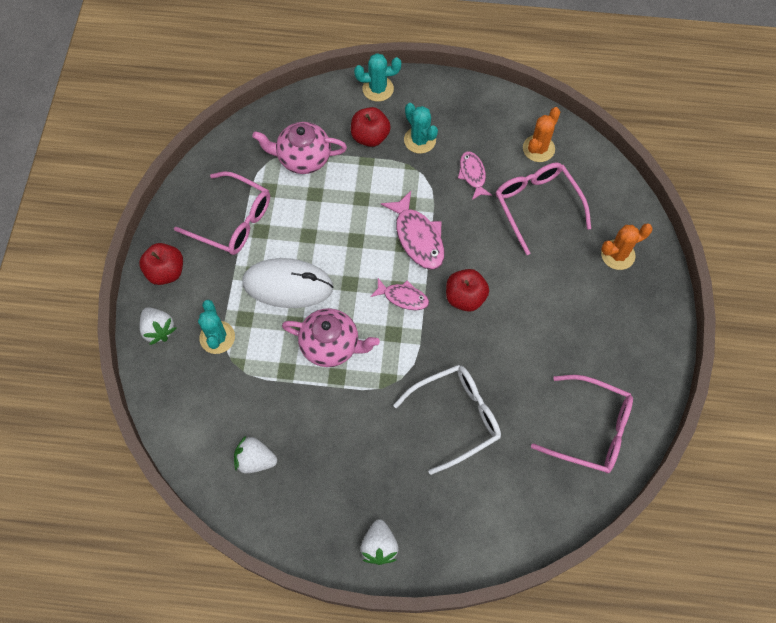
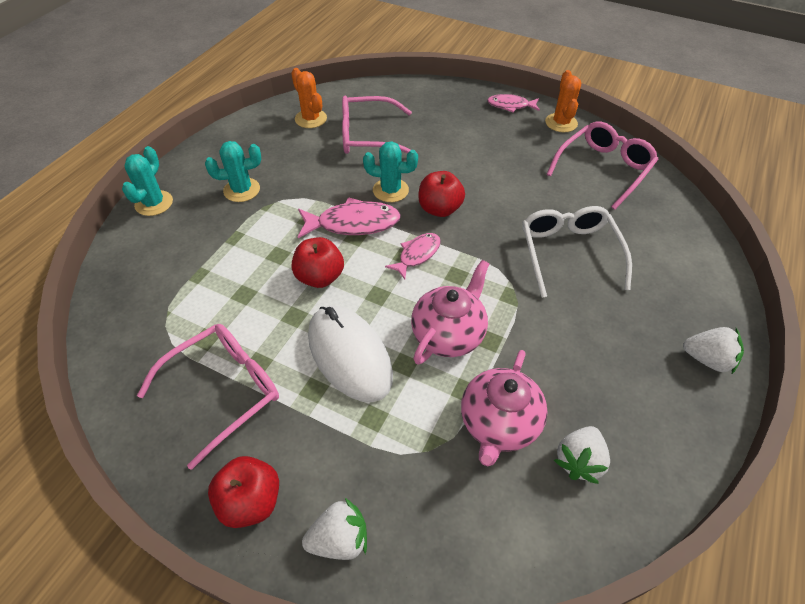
camera: 70 degrees left, 15 degrees down
(217, 337) = (386, 459): turquoise cactus -> turquoise cactus (390, 190)
(288, 285) = (349, 355): white mouse -> white mouse turned 60 degrees counterclockwise
(303, 158) = (188, 292): pink teapot -> pink teapot (498, 424)
(370, 137) = (207, 226): red apple -> red apple (320, 277)
(472, 174) = (308, 166): pink fish -> pink fish (510, 106)
(617, 255) = (443, 107): orange cactus -> orange cactus (561, 123)

